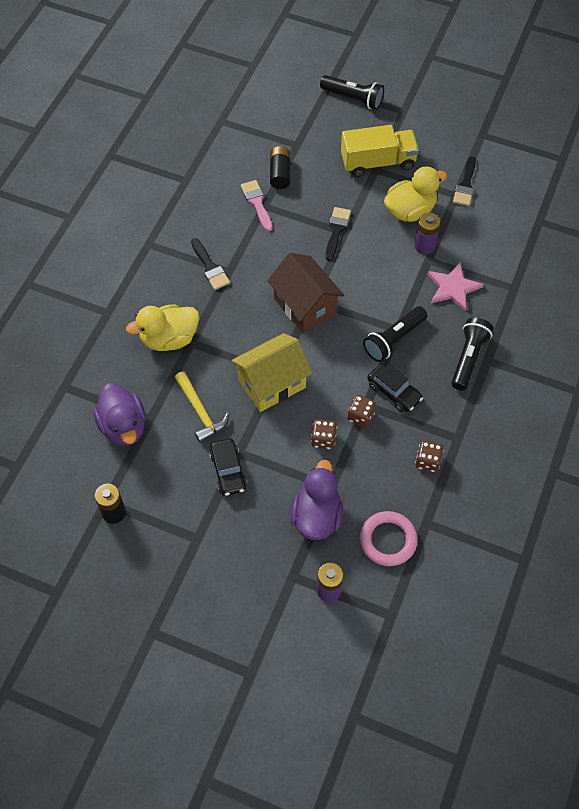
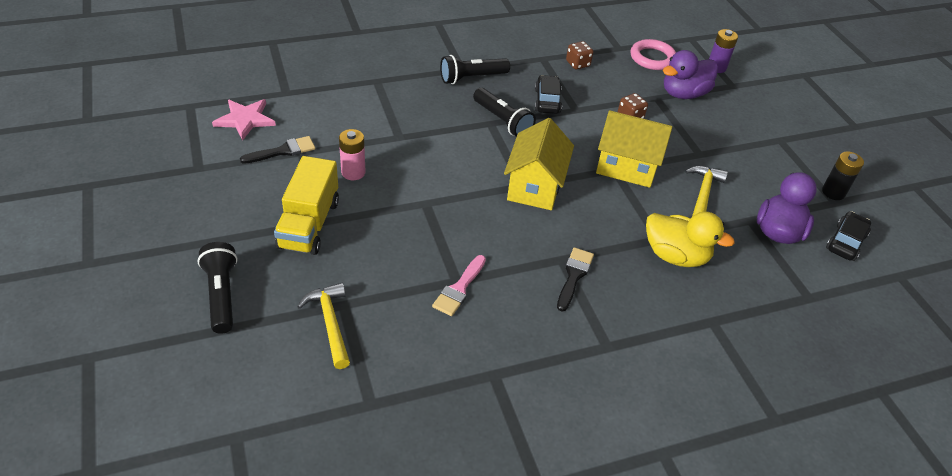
camera: 135 degrees left, 15 degrees down
(228, 471) = (719, 151): black car -> black car (845, 242)
(280, 173) = (400, 294): black battery -> none
(288, 132) = (330, 323): none -> yellow hammer
(305, 306) = (534, 186): brown house -> yellow house
(336, 231) = (430, 209): black brush -> none
(360, 416) = (588, 108): brown dice -> none
(378, 162) = (309, 224): yellow truck -> yellow truck turned 120 degrees counterclockwise
(394, 339) = (502, 121): black flashlight -> black flashlight turned 45 degrees clockwise
(410, 211) = (353, 172): yellow duck -> pink battery
(424, 246) = (386, 145): purple battery -> none
(453, 288) = (414, 111): pink star -> pink star (245, 120)

